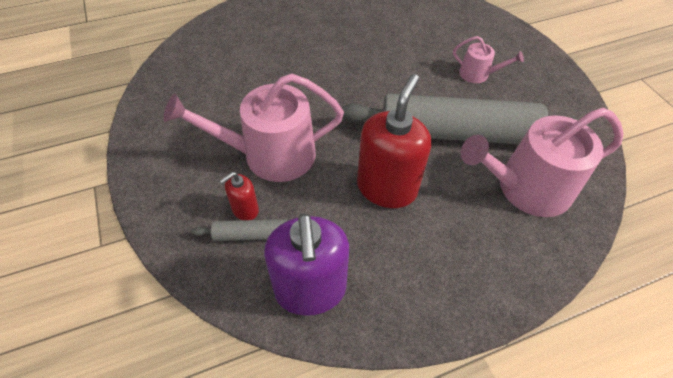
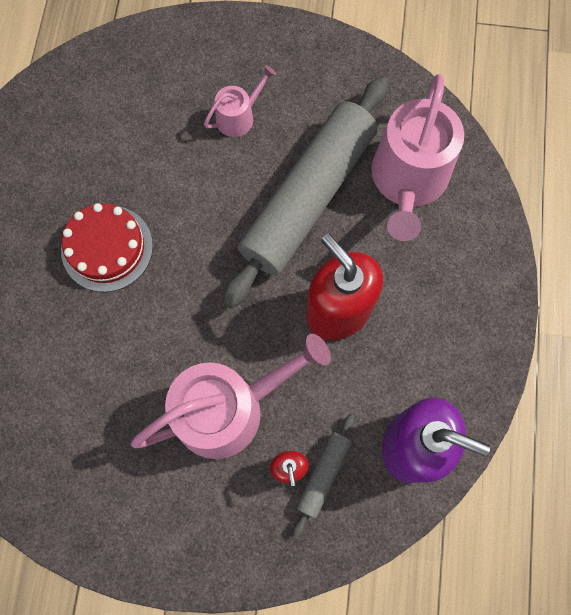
camera: 60 degrees left, 20 degrees up
(270, 155) = (229, 408): pink watering can -> pink watering can turned 135 degrees counterclockwise
(337, 52) = (107, 248): none -> red cake

